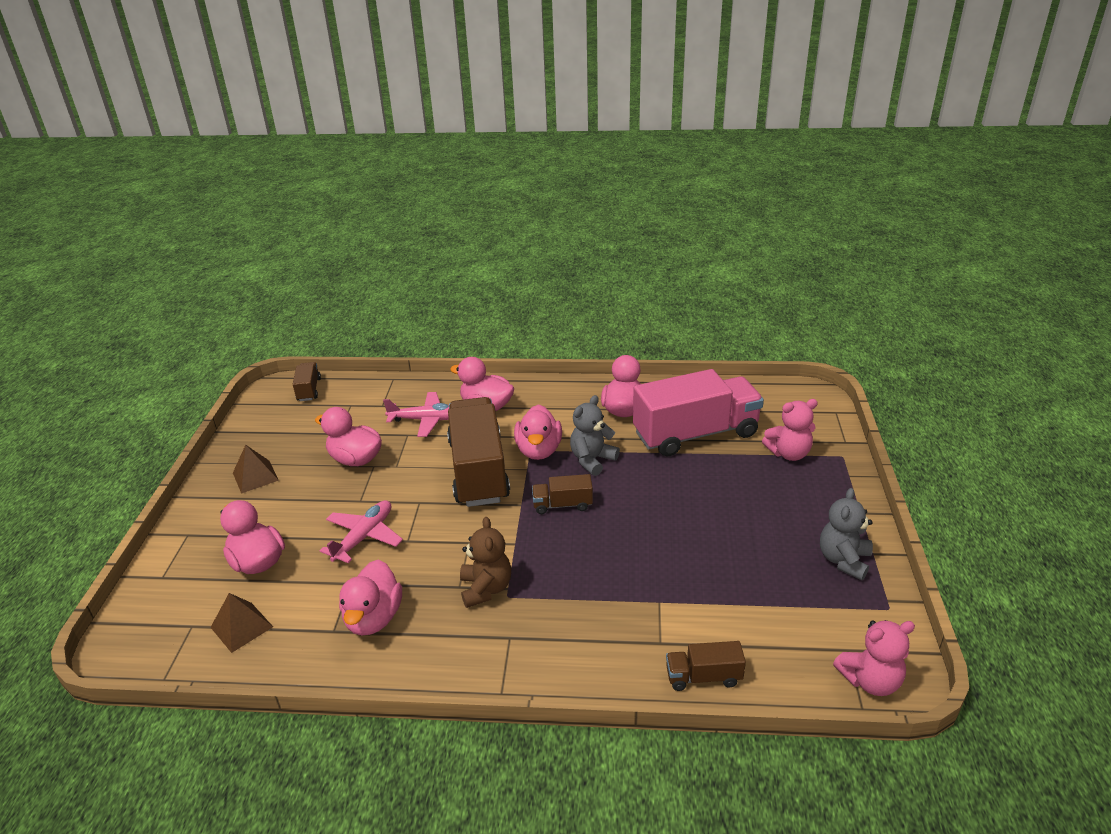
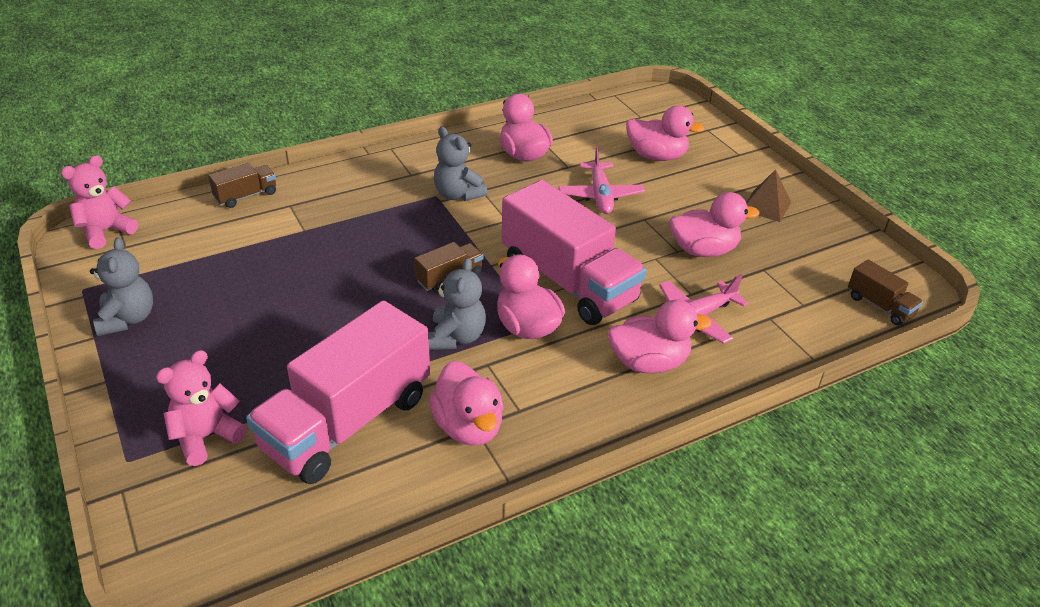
camera: 145 degrees right, 5 degrees up
(241, 627) = (607, 125): brown pyramid -> none
(478, 470) = (568, 282): brown truck -> pink truck
(486, 589) = (458, 195): brown teddy bear -> grey teddy bear

